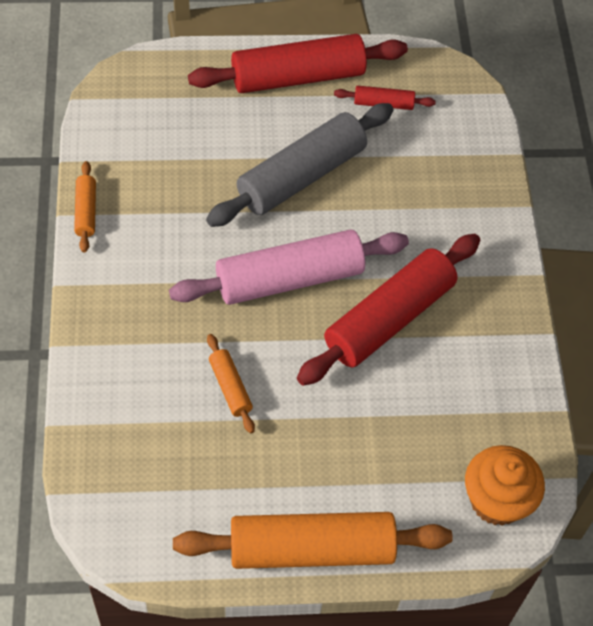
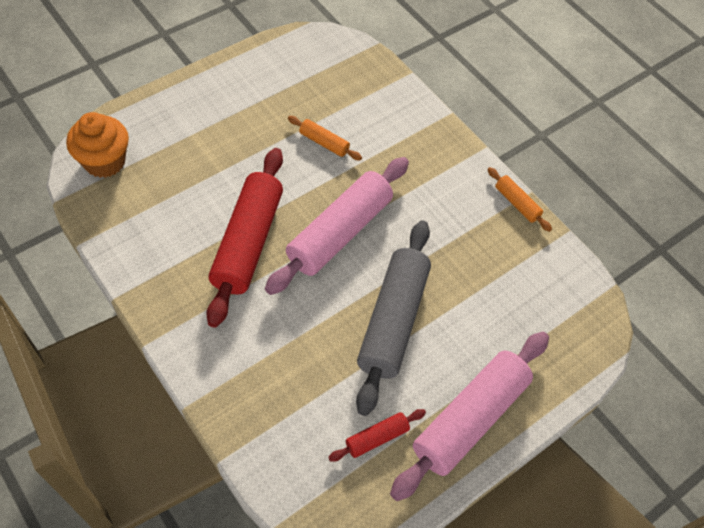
camera: 145 degrees right, 0 degrees up
(297, 77) = (470, 419): red rolling pin -> pink rolling pin
(311, 548) = (210, 83): orange rolling pin -> none

